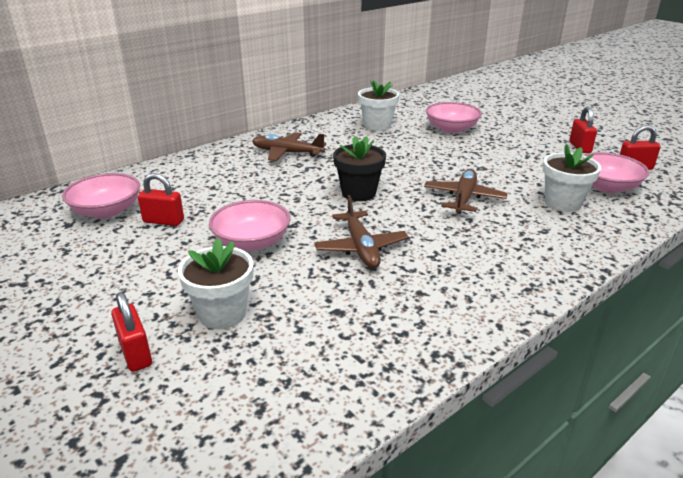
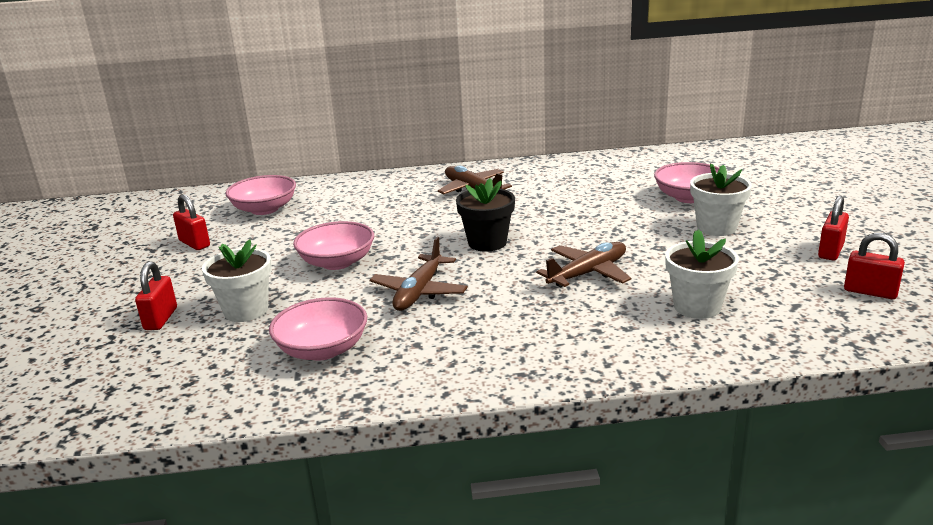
camera: 35 degrees right, 5 degrees down
(163, 221) = (294, 228): red padlock -> red padlock (194, 243)
(377, 126) = (605, 178): white flower pot -> white flower pot (716, 227)
(606, 187) = (787, 303): pink bowl -> pink bowl (322, 349)

